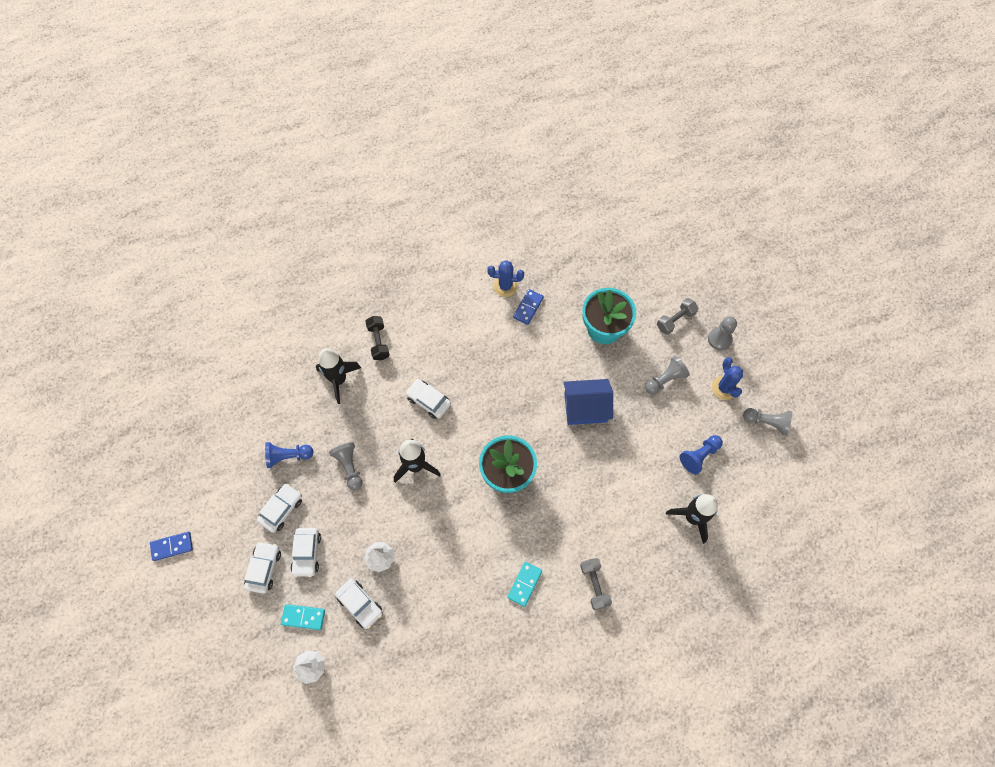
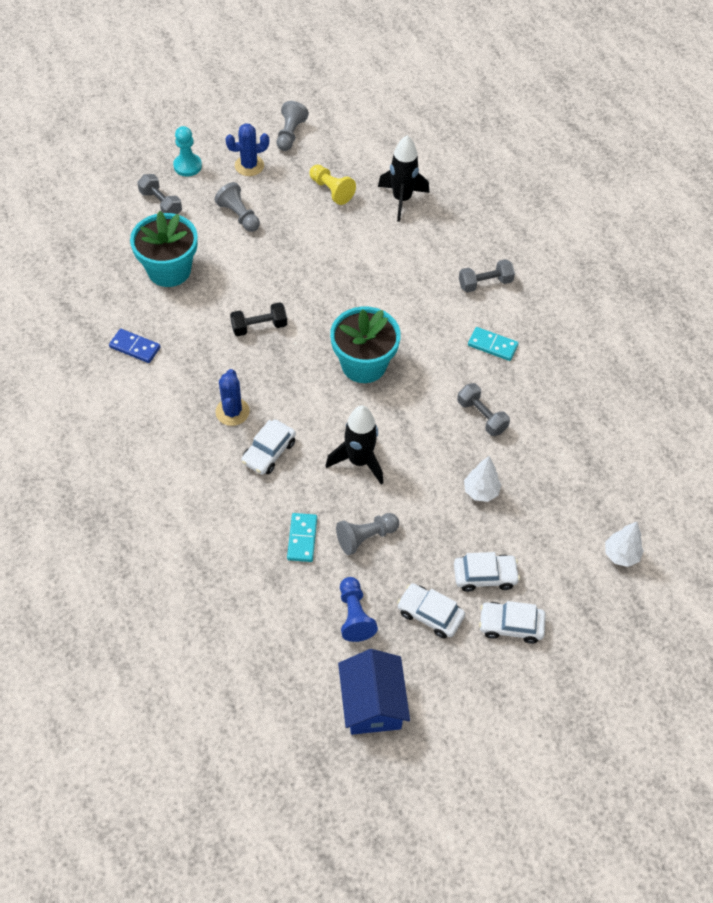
camera: 95 degrees left, 10 degrees down
(172, 546) = (495, 752): blue domino -> none
(303, 617) = (564, 570): turquoise domino -> turquoise domino (302, 538)
(339, 380) = (238, 563): black rocket -> none
(360, 604) = (539, 509): white car -> none
(378, 342) = (179, 518): black dumbbell -> black dumbbell (259, 326)
(451, 566) = (481, 416): none -> grey dumbbell
(505, 286) = (100, 373): blue cactus -> blue cactus (232, 412)
(585, 408) = (275, 289): blue house -> blue house (372, 703)
(699, 456) = (331, 190): blue pawn -> yellow pawn
(719, 339) = (187, 166): grey pawn -> turquoise pawn

